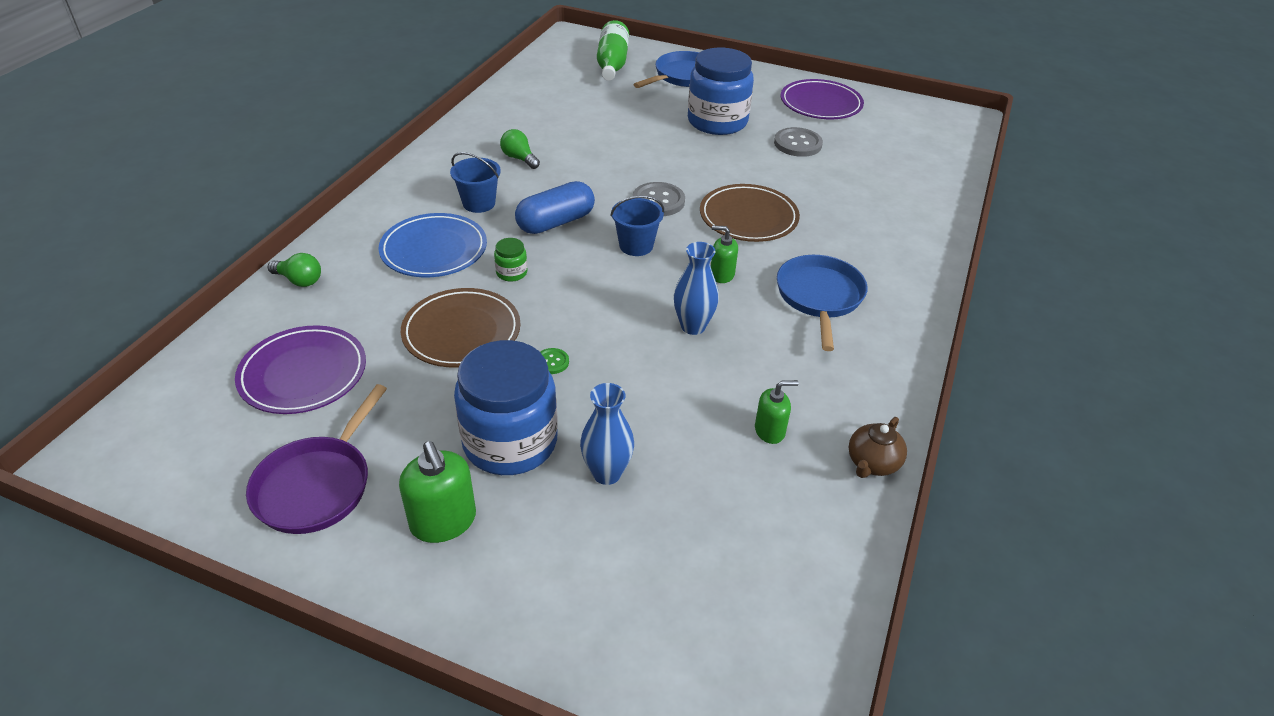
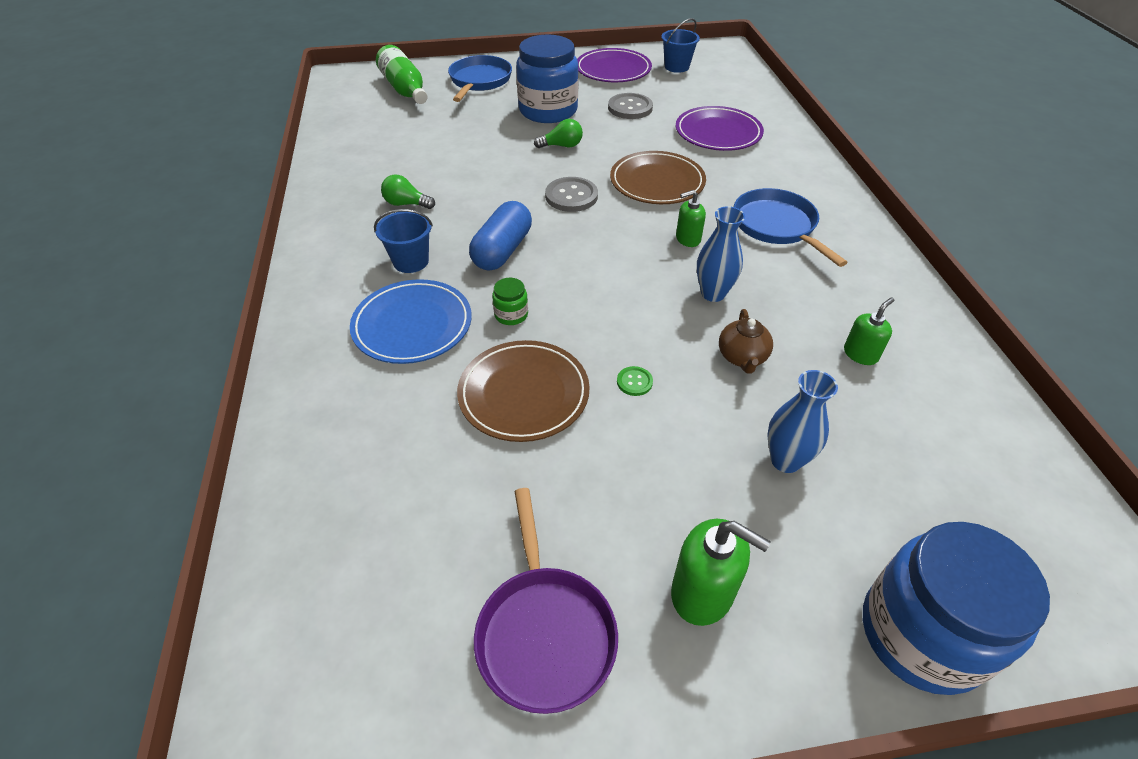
camera: 30 degrees left, 5 degrees up
(299, 280) = (297, 421): green light bulb -> green light bulb (562, 146)
(303, 374) = (406, 520): purple plate -> purple plate (718, 133)
(510, 442) = (678, 478): blue jar -> blue jar (921, 634)
(636, 246) = (594, 243): blue bucket -> blue bucket (676, 67)
(872, 463) = (952, 343): brown teapot -> brown teapot (742, 357)

